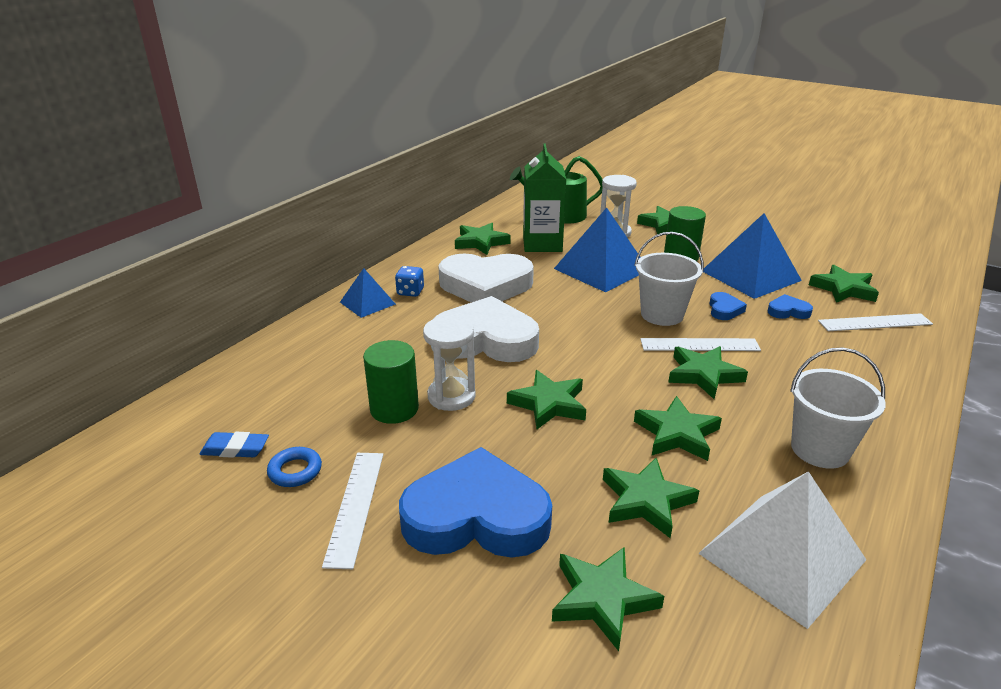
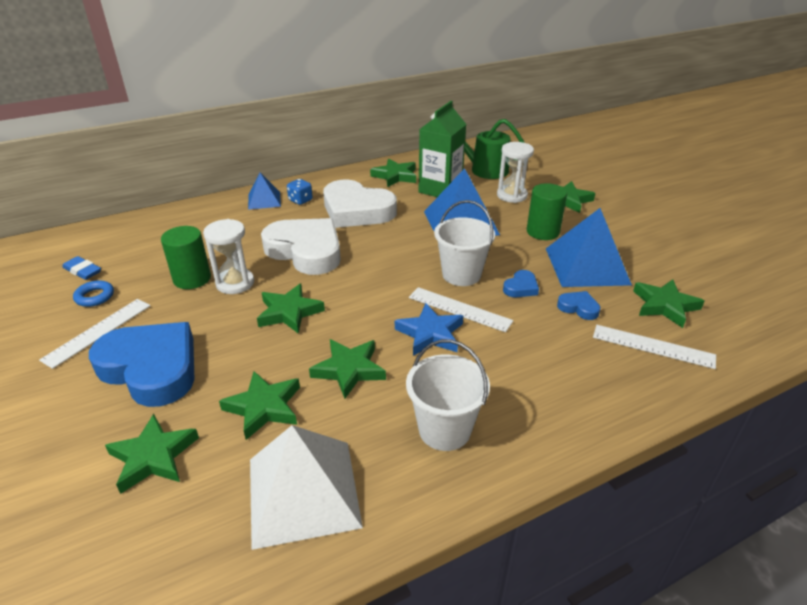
camera: 30 degrees right, 5 degrees up
(703, 375) = (430, 334): green star -> blue star

